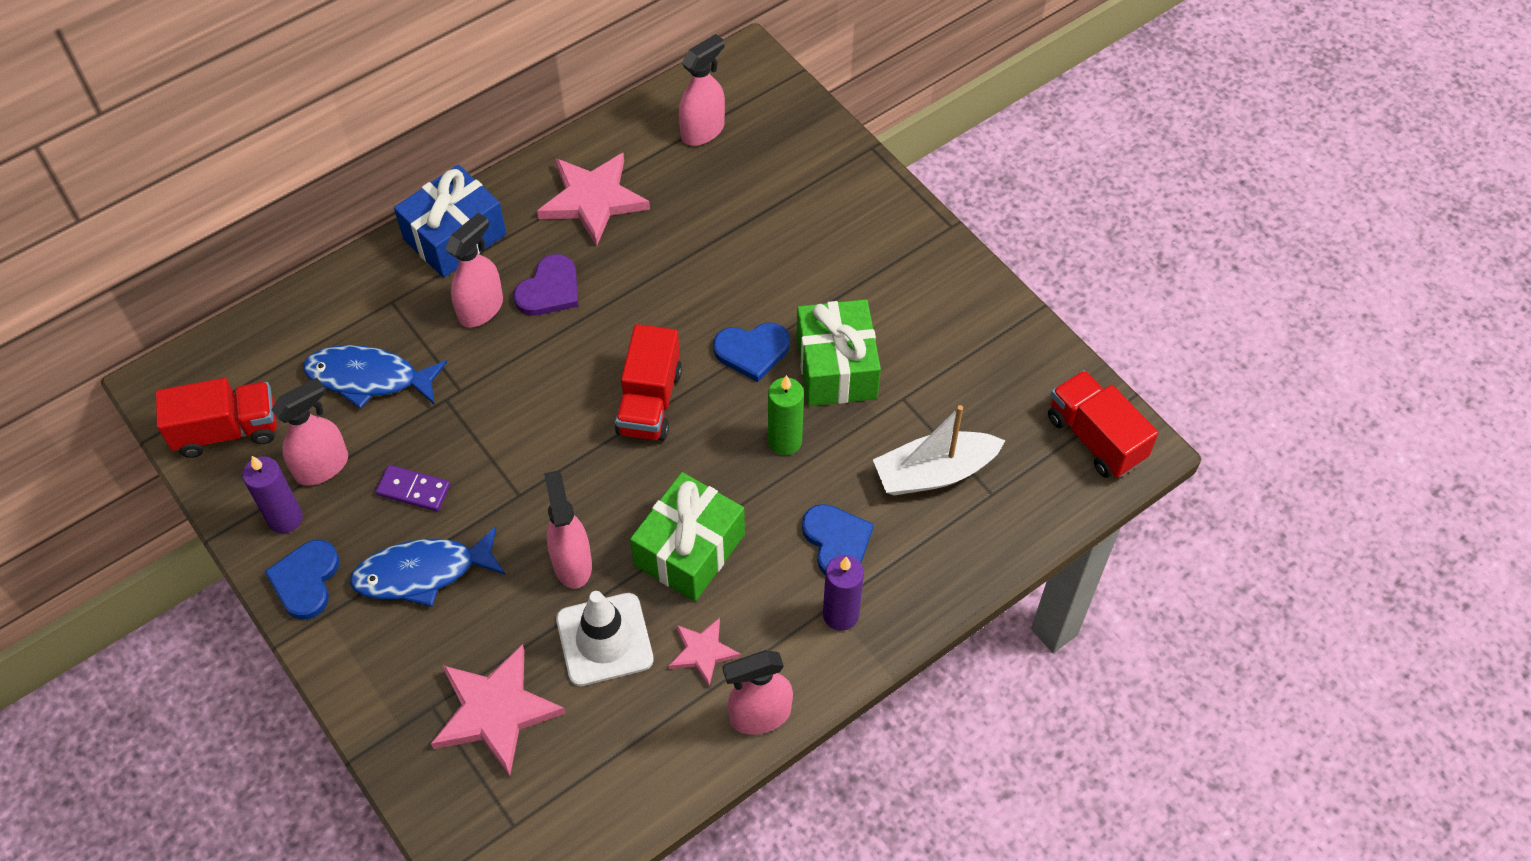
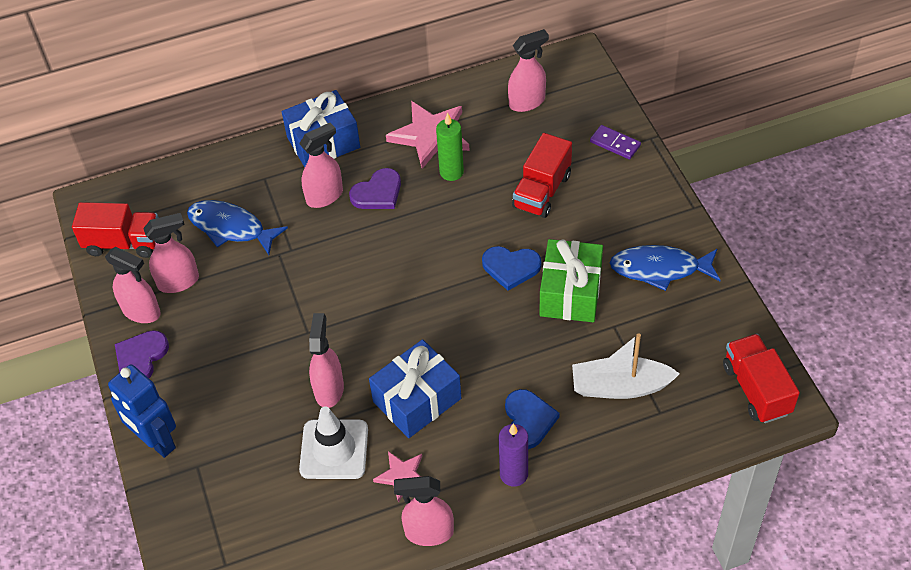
camera: 20 degrees right, 5 degrees down
(285, 518) = (142, 312): purple candle -> pink spray bottle
(305, 580) = (141, 357): blue heart -> purple heart
(365, 687) = (156, 441): none -> blue robot
(413, 490) = (235, 312): purple domino -> purple domino (615, 144)
(422, 573) = (222, 371): blue fish -> blue fish (660, 269)
(495, 711) = (240, 481): pink star -> none
(649, 402) = (423, 287): red truck -> red truck (542, 191)
(689, 550) = (417, 400): green gift -> blue gift
(785, 441) = (514, 338): green candle -> green candle (451, 172)

